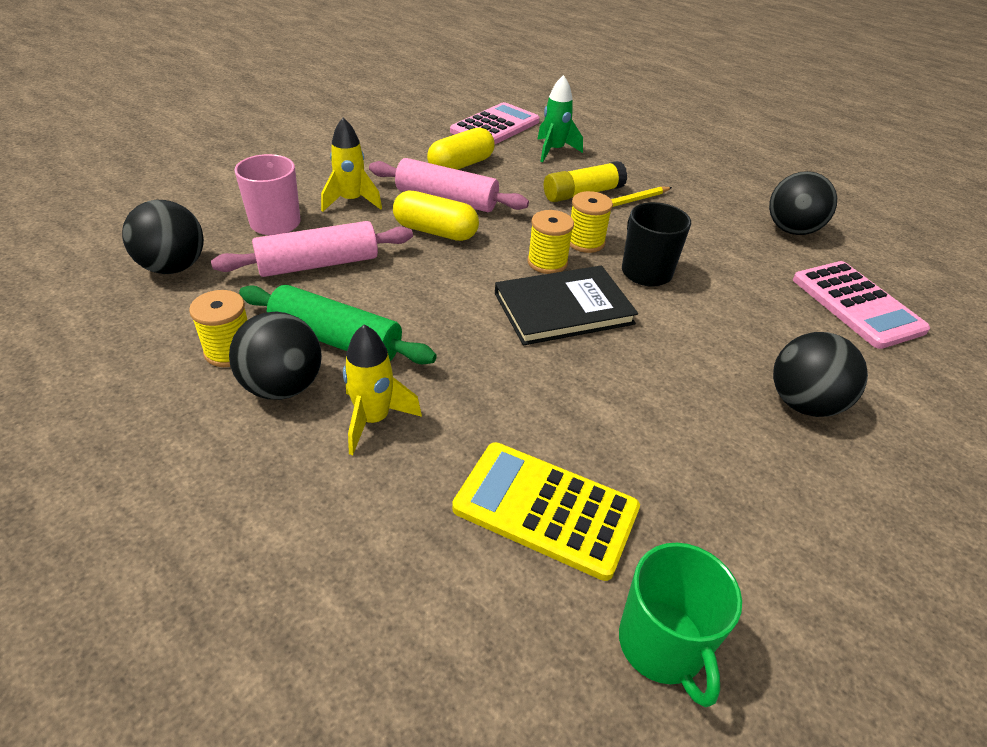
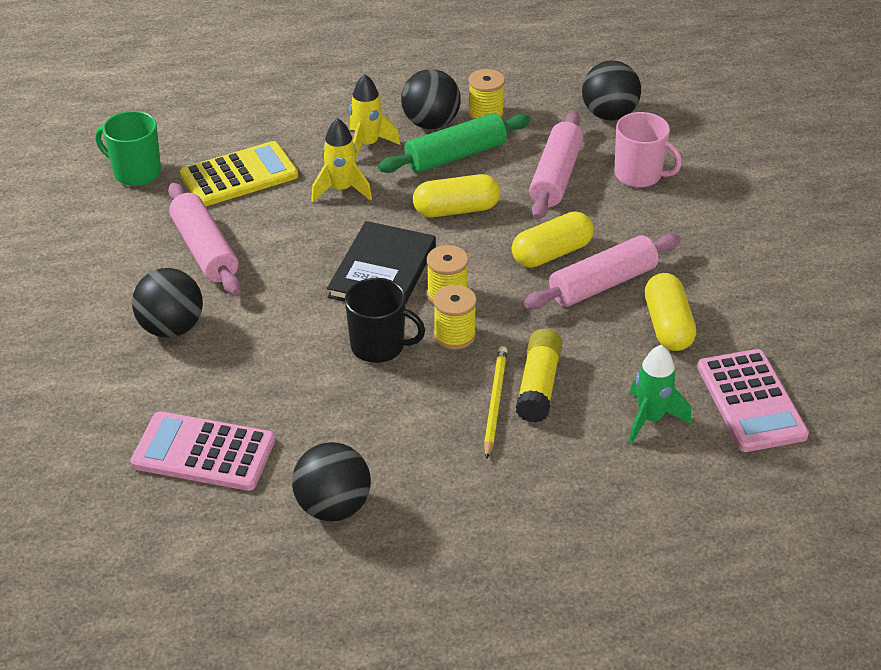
camera: 130 degrees right, 0 degrees up
(351, 201) = (644, 226): yellow rocket -> yellow rocket (341, 190)
(429, 302) = (456, 210): none -> yellow capsule
(691, 450) = (205, 250): none -> pink rolling pin

